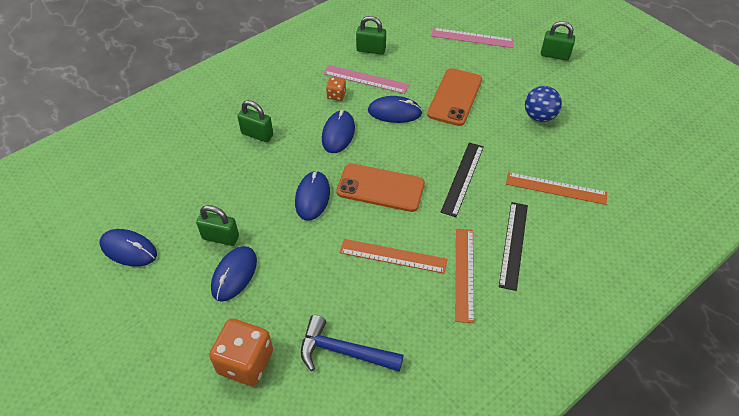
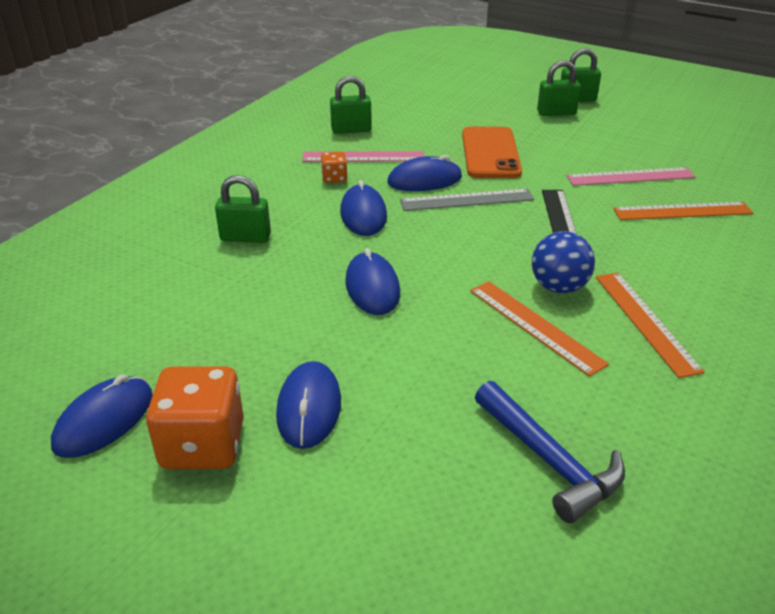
camera: 20 degrees left, 15 degrees down
(128, 249) = (104, 420): blue mouse -> blue mouse turned 60 degrees counterclockwise
(220, 237) = (258, 366): green padlock -> green padlock (556, 113)
(245, 362) = (401, 523): orange dice -> orange dice (203, 445)
(343, 351) = (549, 460): blue hammer -> blue hammer turned 120 degrees counterclockwise
(380, 188) = (462, 257): orange phone -> none
(393, 256) = (535, 326): orange ruler -> orange ruler turned 60 degrees clockwise
(412, 138) = (466, 200): none -> grey ruler
(472, 38) = (470, 100): pink ruler -> pink ruler (630, 176)
(513, 244) = (680, 276): black ruler -> none
(539, 116) = (605, 152): blue ball -> blue ball (558, 287)

